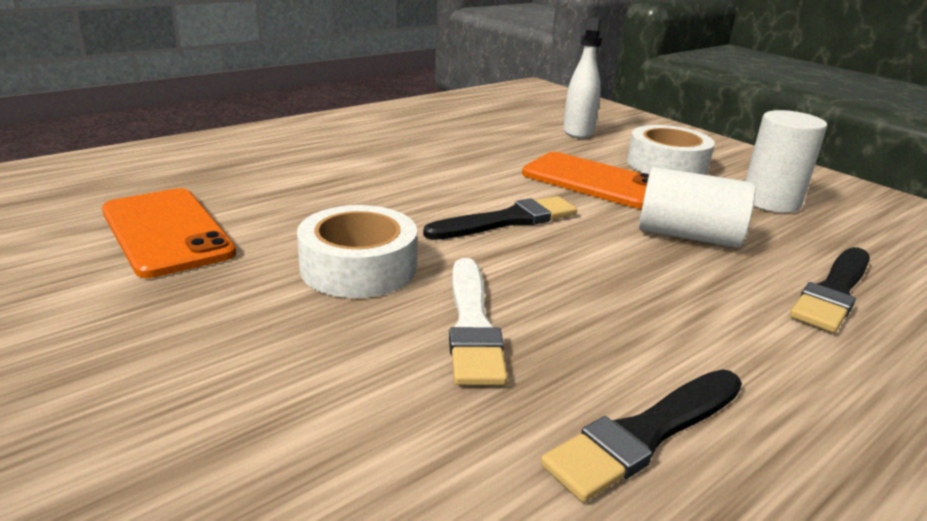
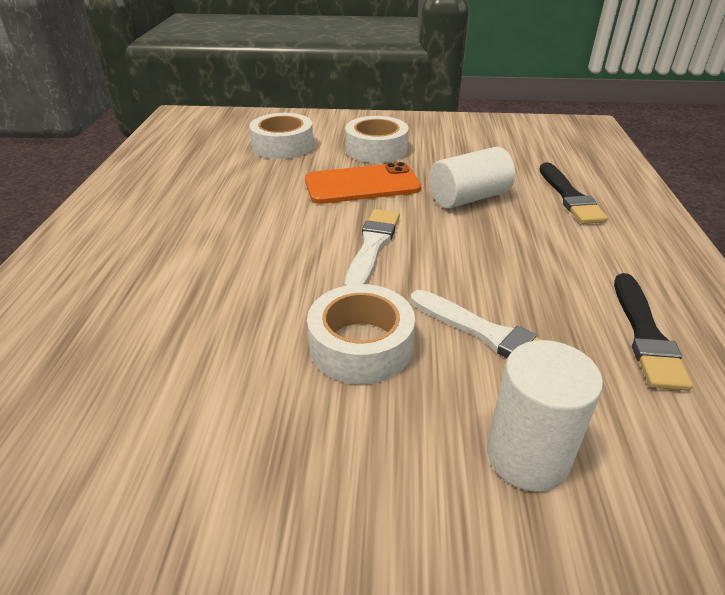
camera: 45 degrees left, 10 degrees up
(166, 232) = (164, 429): orange phone -> none
(507, 220) = (372, 246): black brush -> white brush
(578, 131) = (283, 146): white spray bottle -> white tape
(770, 201) = (462, 150): white cylinder -> white cylinder (527, 456)

